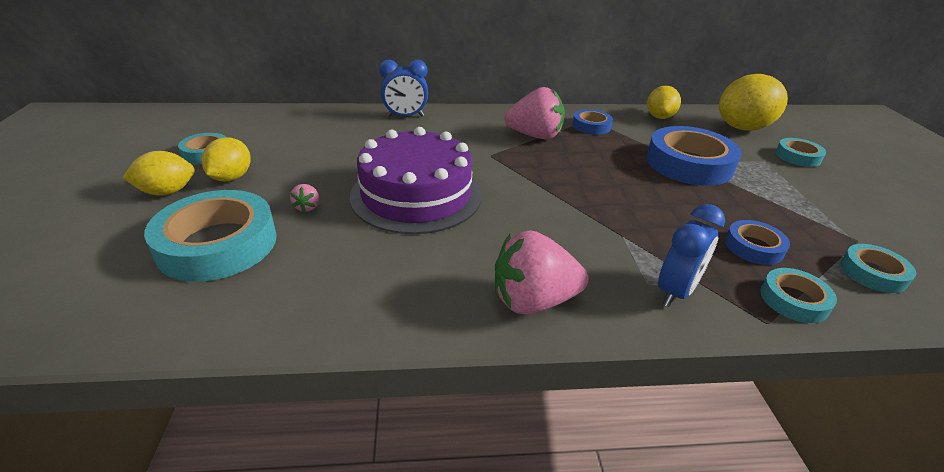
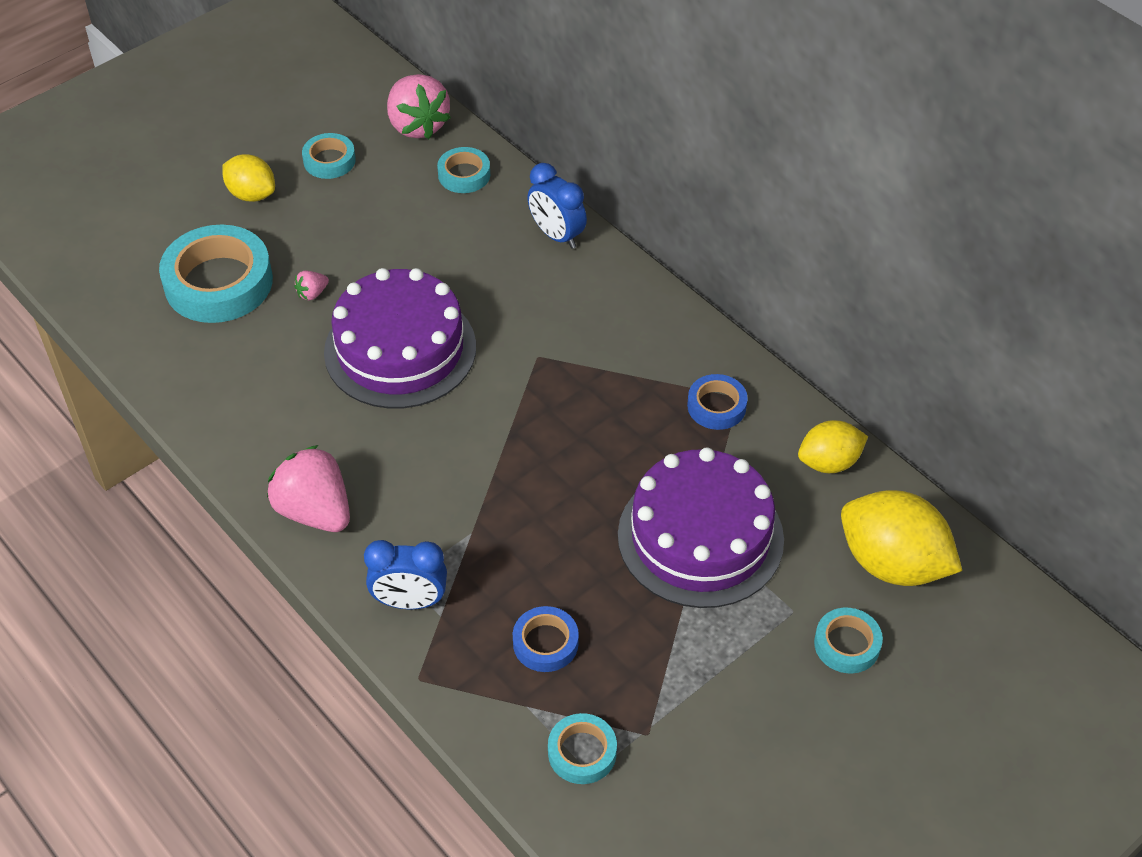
camera: 55 degrees right, 15 degrees up
(231, 177) = (308, 211): yellow lemon -> none
(535, 136) = (628, 369): pink strawberry -> pink strawberry (417, 125)
(689, 164) = (700, 537): blue tape -> purple cake
(794, 300) = (471, 692): turquoise tape -> turquoise tape (464, 175)

